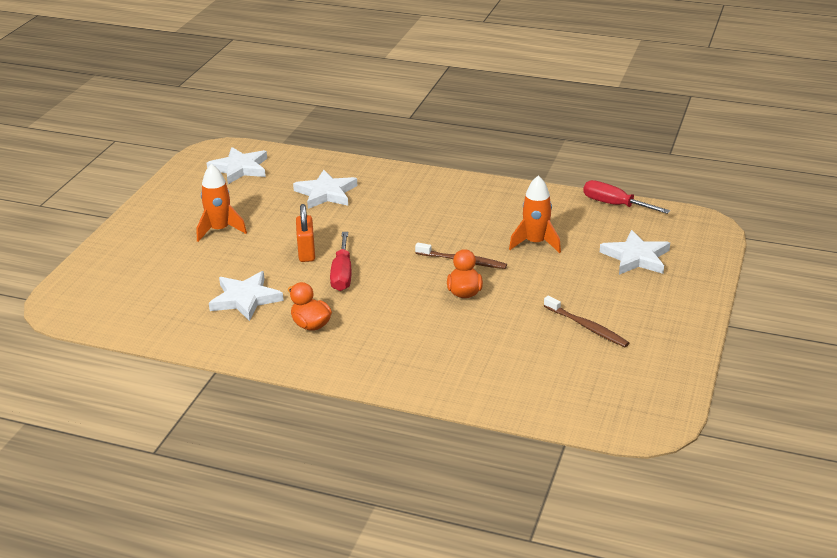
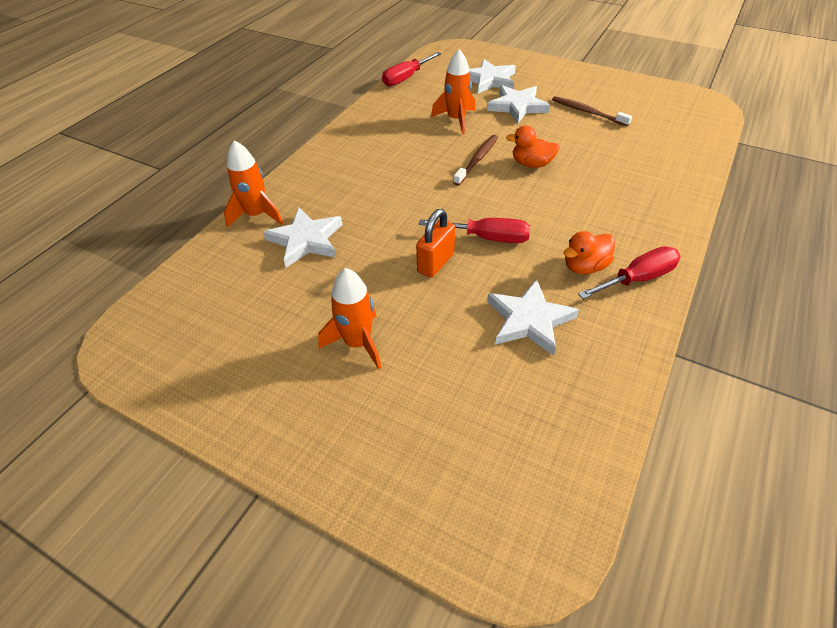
camera: 80 degrees left, 15 degrees up
(240, 168) = (195, 318): white star -> white star (517, 106)
(298, 353) = (637, 279): none -> red screwdriver
(306, 252) = (435, 263): orange padlock -> orange padlock turned 60 degrees counterclockwise
(353, 168) = (257, 215): none -> orange rocket
(587, 327) = (587, 112): brown toothbrush -> brown toothbrush turned 105 degrees counterclockwise

